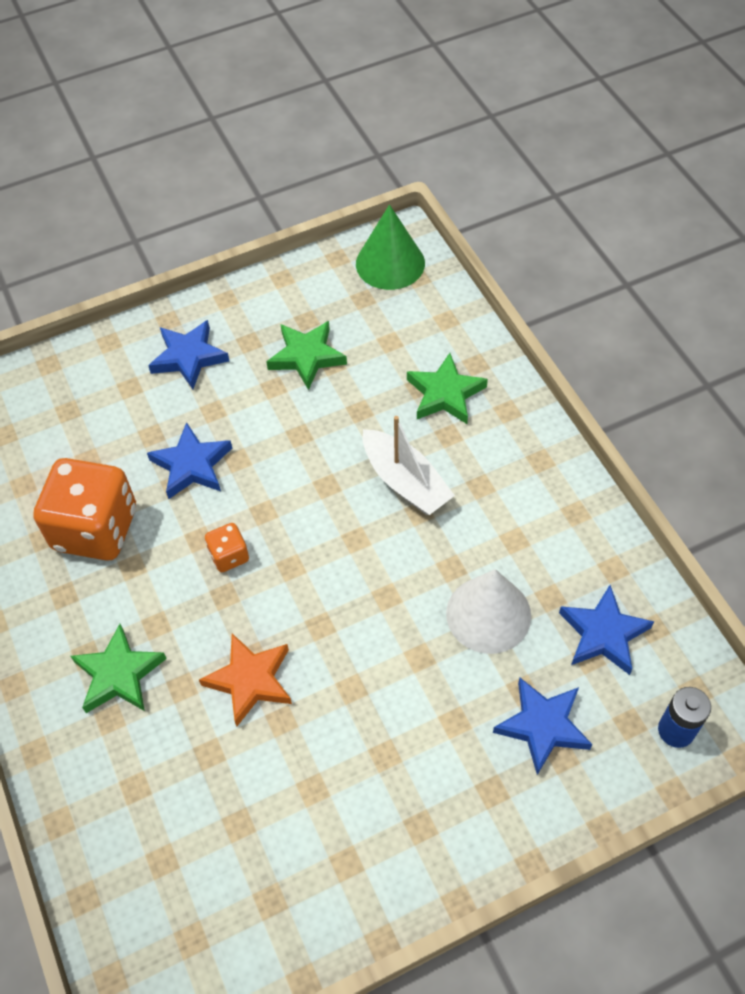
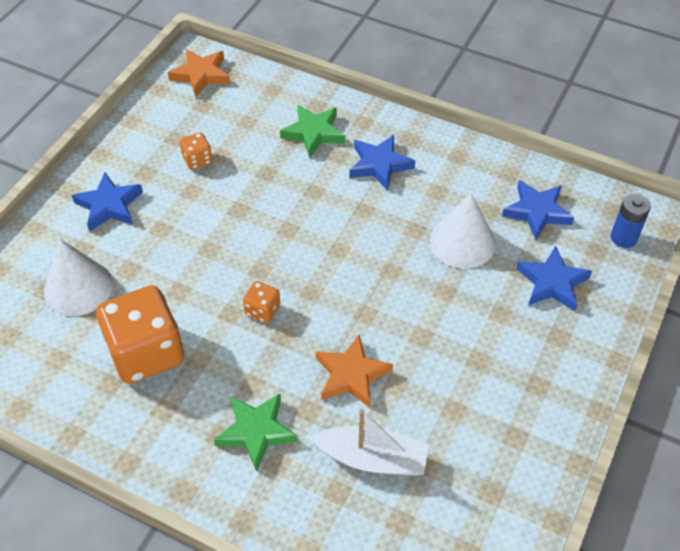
camera: 40 degrees left, 5 degrees down
(95, 425) = (78, 287): none -> white cone
(191, 465) = (179, 271): blue star -> blue star (379, 165)
(306, 357) = (197, 160): green star -> orange dice
(390, 263) = (201, 75): green cone -> orange star
(405, 482) = (338, 198): white boat -> white boat (372, 458)

